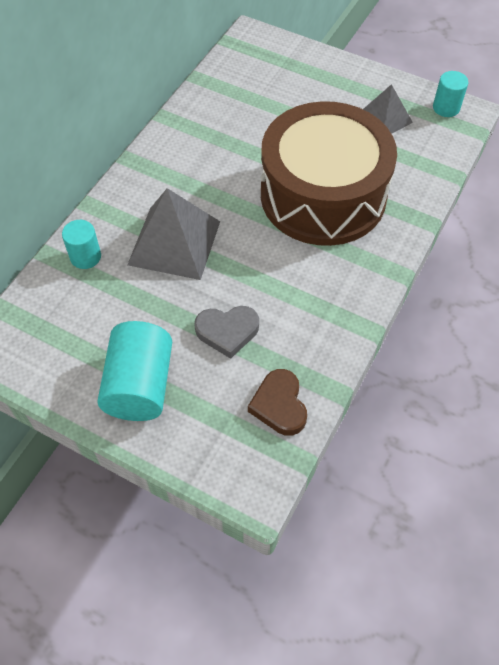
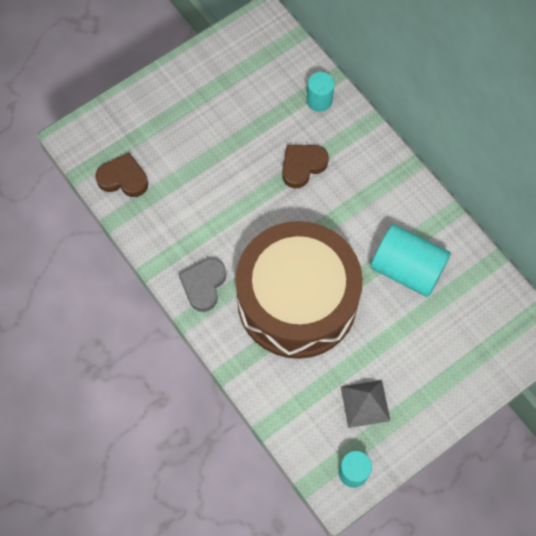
camera: 115 degrees right, 10 degrees up
(139, 385) = (187, 99): turquoise cylinder -> turquoise cylinder (407, 269)
(174, 242) = (302, 166): grey pyramid -> brown heart
(227, 331) = (200, 170): grey heart -> grey heart (203, 285)

